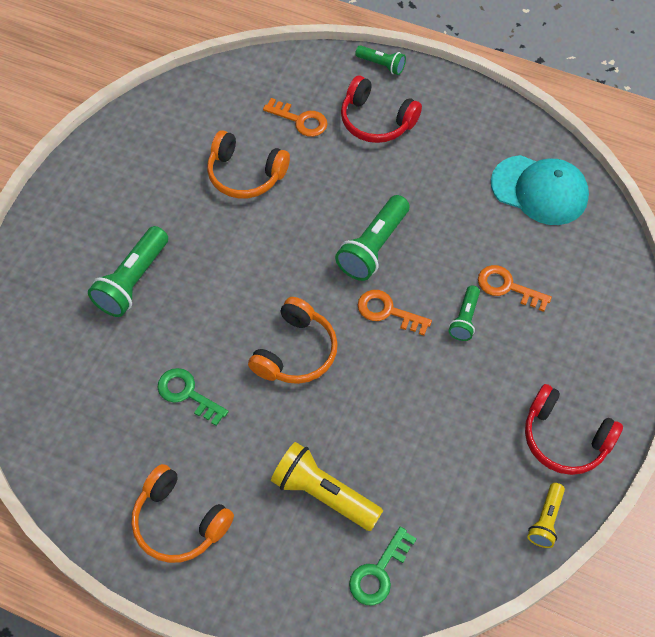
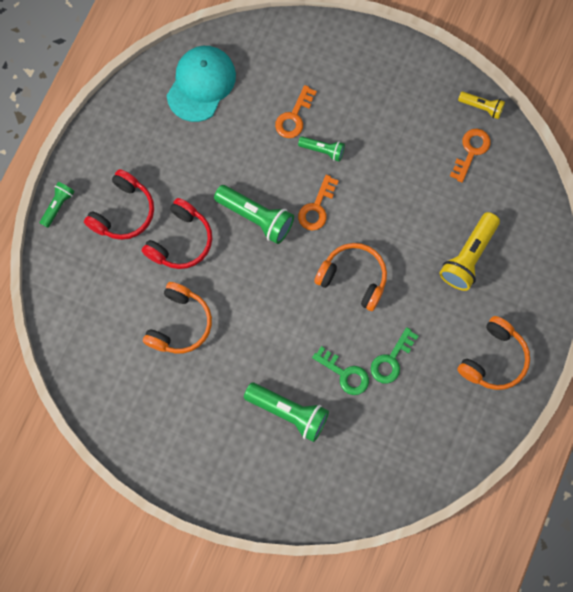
camera: 90 degrees left, 15 degrees up
(300, 120) = (120, 277): orange key -> orange key (471, 151)
(379, 572) = (523, 219): green key -> green key (344, 373)
(564, 438) = (420, 88): red headphones -> red headphones (180, 241)

